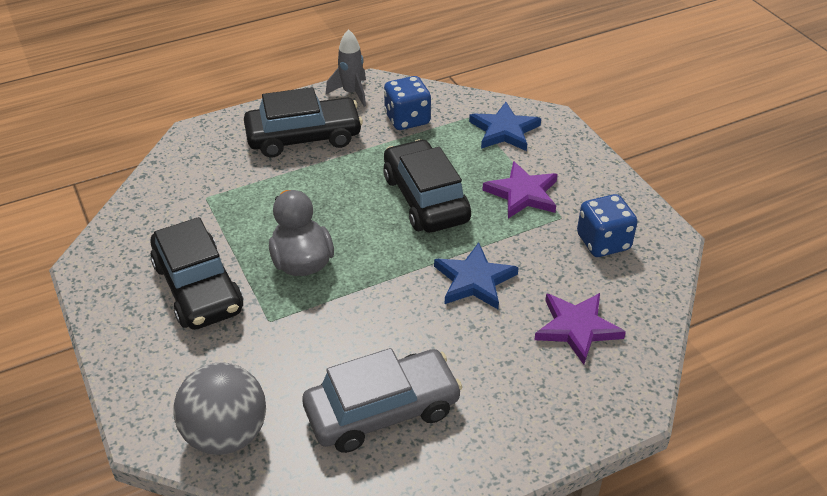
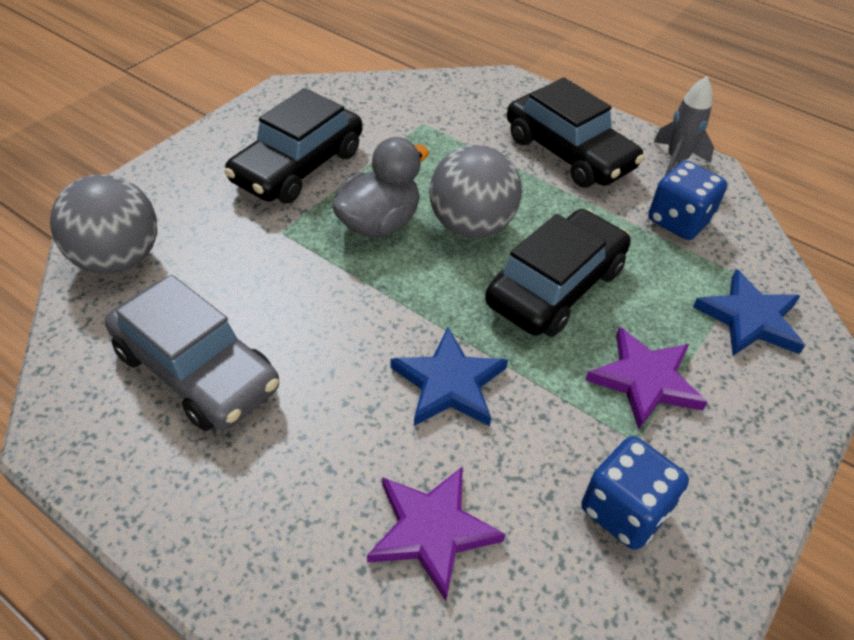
camera: 60 degrees right, 5 degrees up
(340, 215) = (471, 226): none -> grey ball

